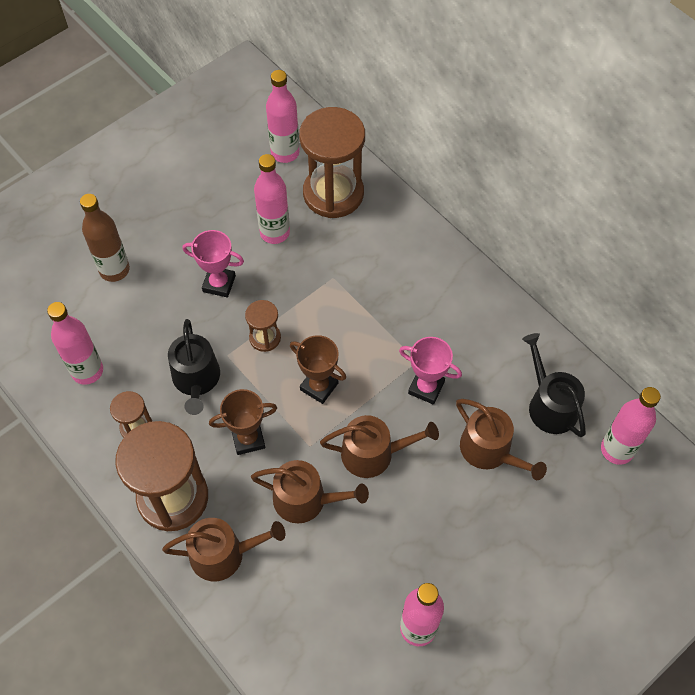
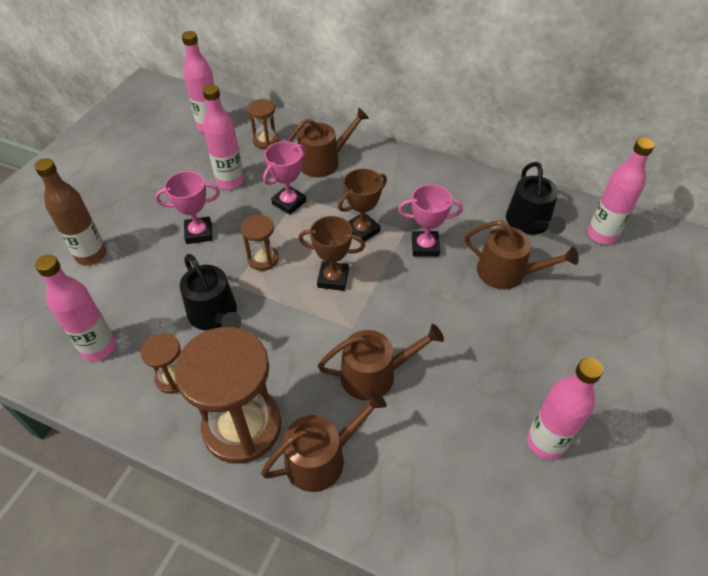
camera: 25 degrees left, 10 degrees down
(248, 439) = (291, 345): brown trophy -> brown trophy (362, 230)
(320, 282) = (289, 203): none -> pink trophy
(333, 193) = (266, 141): brown hourglass -> brown hourglass, size x0.48
(374, 453) = (412, 312): brown watering can -> brown watering can (323, 161)
(549, 405) = (529, 223): black watering can -> black watering can turned 135 degrees counterclockwise

